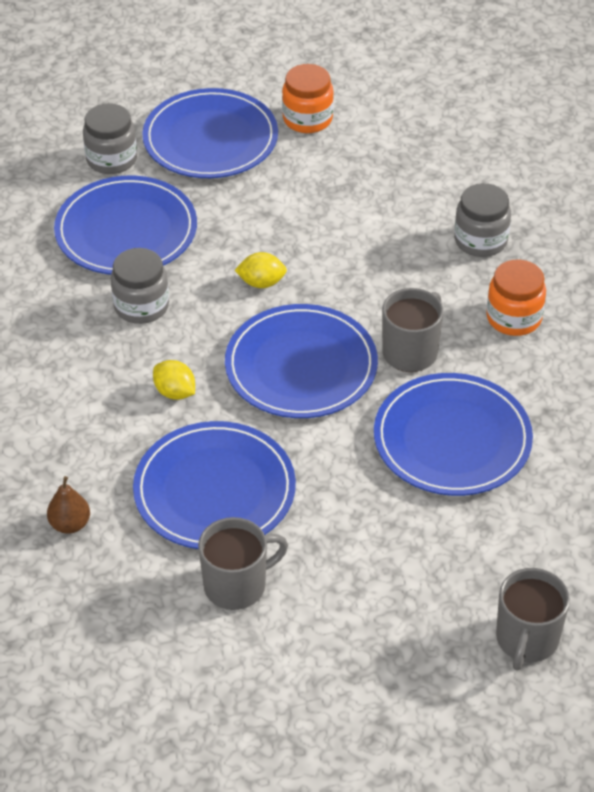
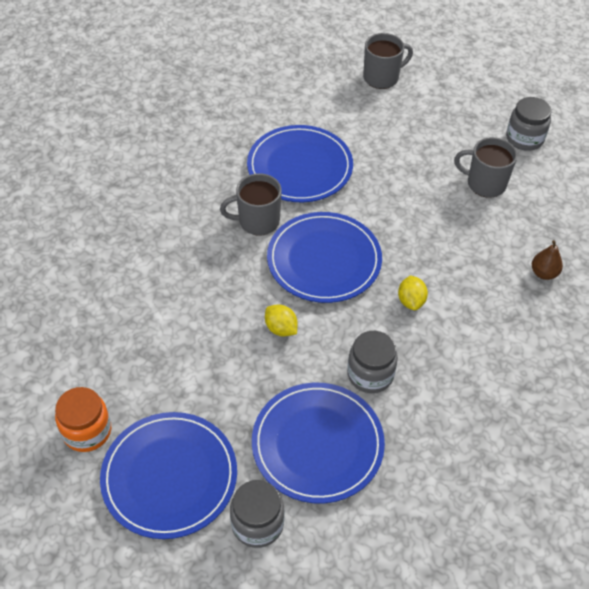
camera: 135 degrees left, 5 degrees up
(214, 490) = (447, 233): blue plate -> none
(480, 240) = (128, 250): grey jar -> grey jar (524, 138)
(513, 318) = (181, 196): orange jar -> none

